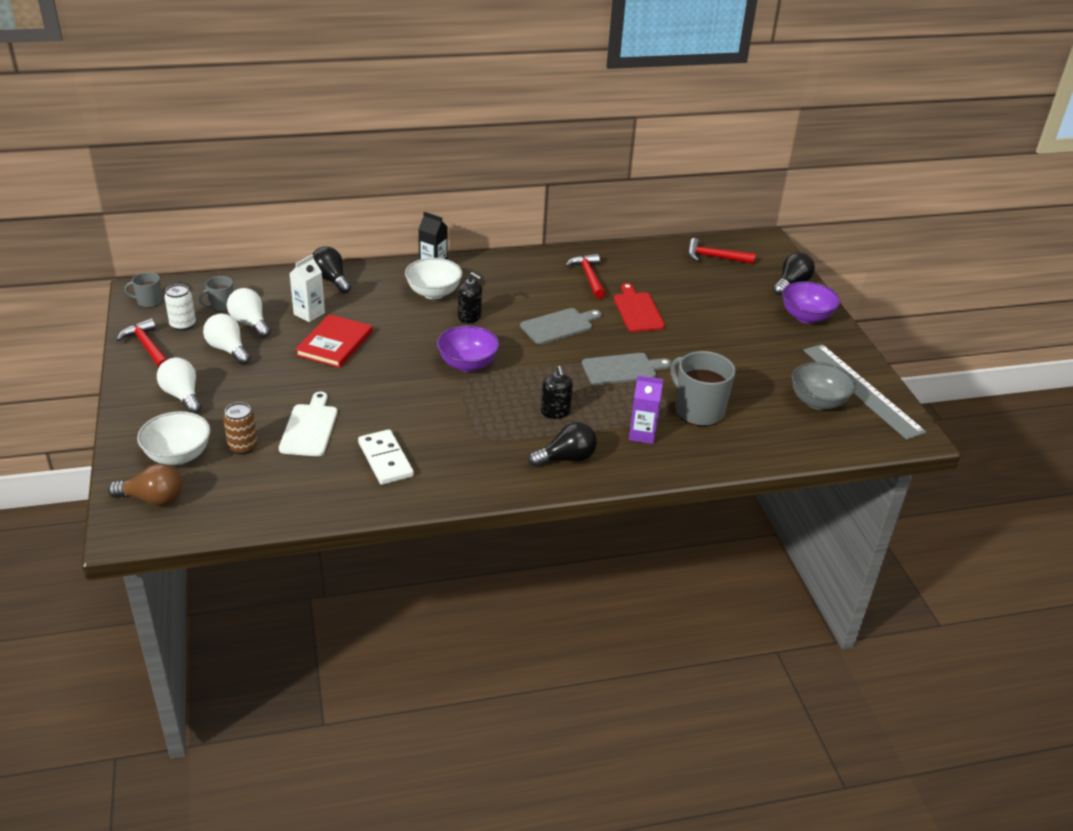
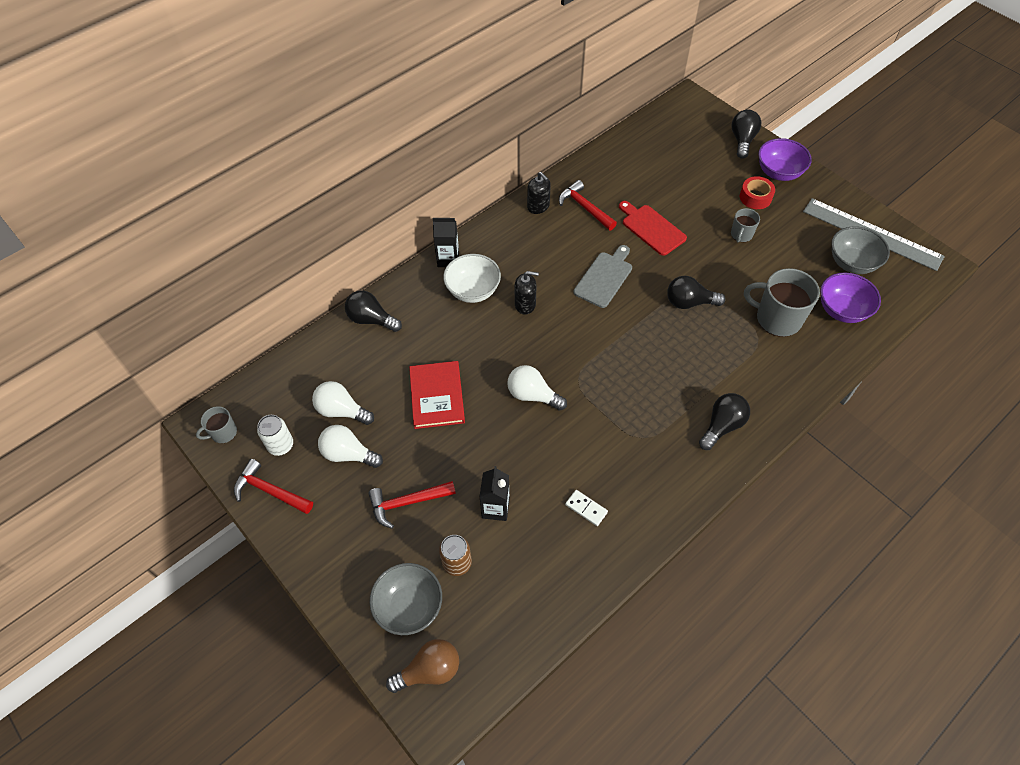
camera: 25 degrees left, 20 degrees up
(178, 456) = (409, 606): white bowl -> grey bowl
(182, 396) = (353, 533): white light bulb -> white light bulb (532, 395)
(221, 305) = (297, 402): grey mug -> grey mug (741, 235)
(309, 313) = (385, 371): white carton -> none
(309, 428) = (495, 508): white cutting board -> black carton
(385, 459) = (586, 508): white domino -> white domino, size x0.58
(468, 364) = (566, 361): purple bowl -> purple bowl (842, 310)
(555, 412) = (675, 379): black soap dispenser -> black soap dispenser (538, 206)
(622, 369) = (689, 302): grey cutting board -> black light bulb
(642, 434) = (757, 367): purple carton -> none
(715, 257) = (664, 137): red hammer -> red hammer (407, 503)
(764, 325) = (755, 197): none -> red tape

